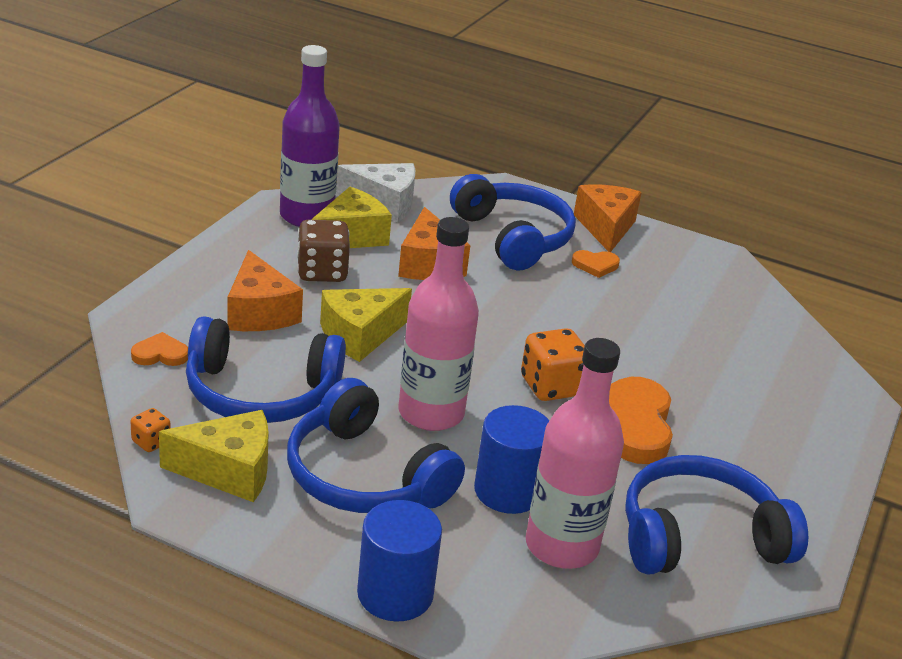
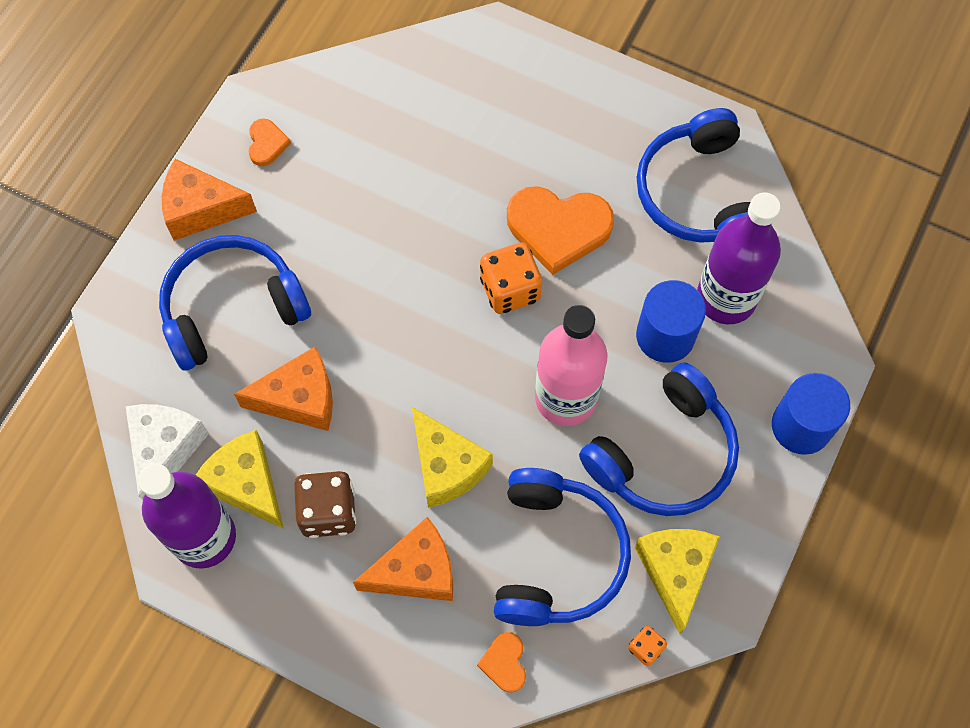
camera: 85 degrees left, 35 degrees up
(561, 546) = (726, 298): pink bottle -> purple bottle
(595, 265) = (284, 228): orange heart -> orange heart (267, 144)

